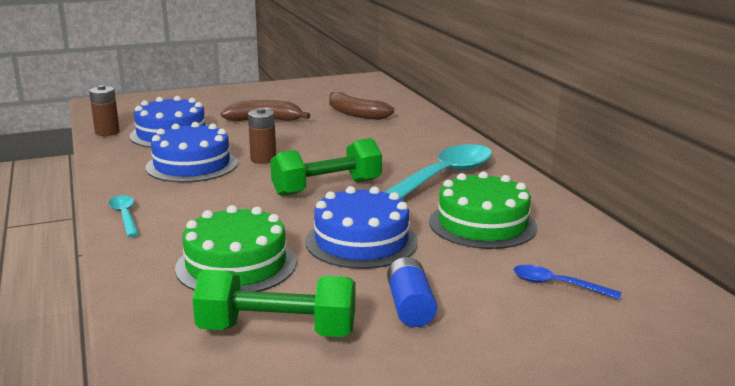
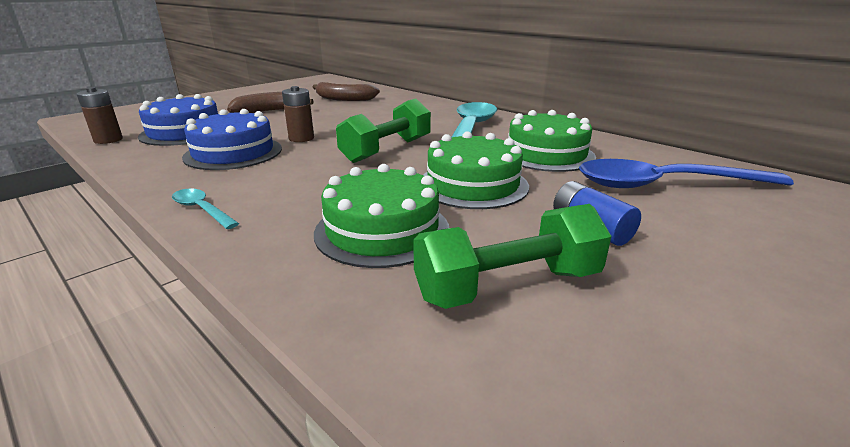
camera: 25 degrees left, 5 degrees up
(361, 241) = (473, 184): blue cake -> green cake
(557, 285) = (665, 185): blue spoon -> blue spoon, size x2.21

